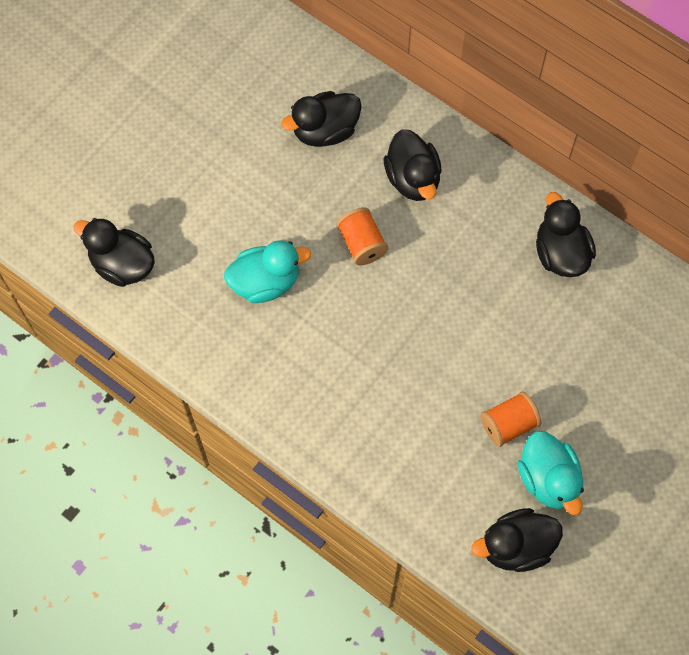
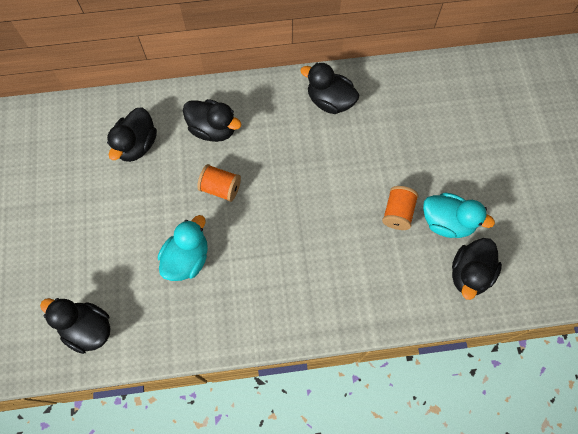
camera: 45 degrees left, 0 degrees up
(122, 264) = (88, 329): black duck -> black duck turned 45 degrees clockwise

